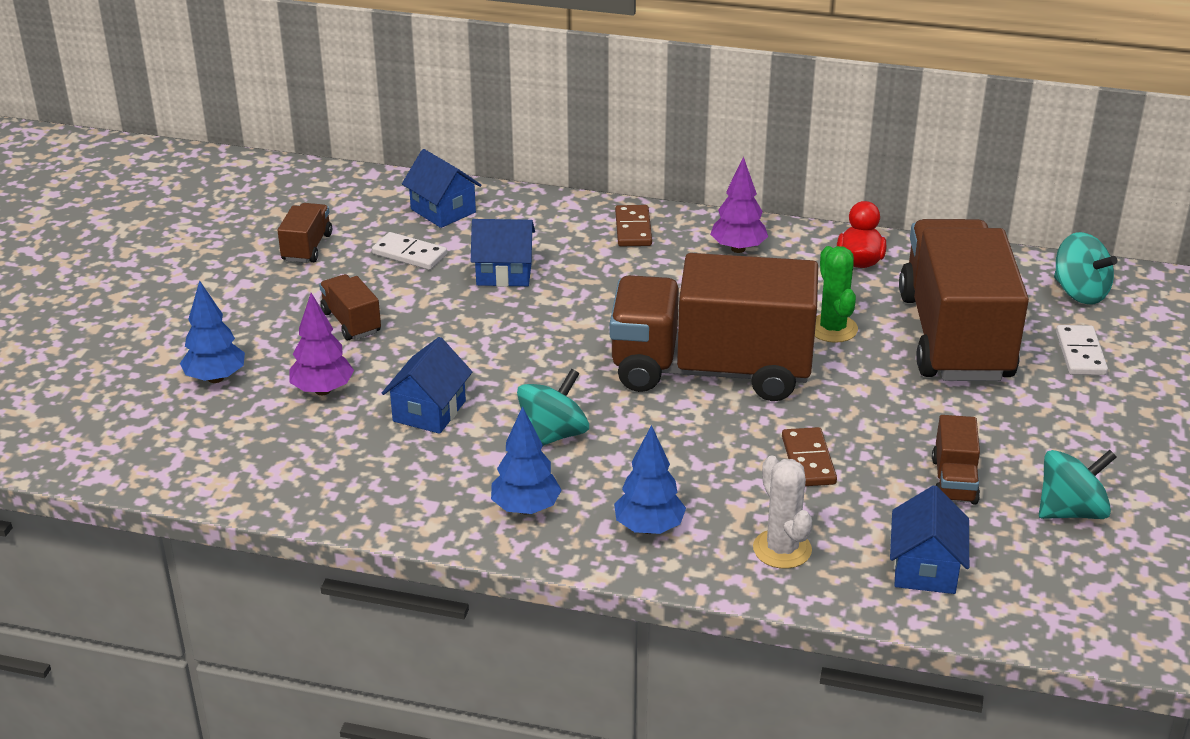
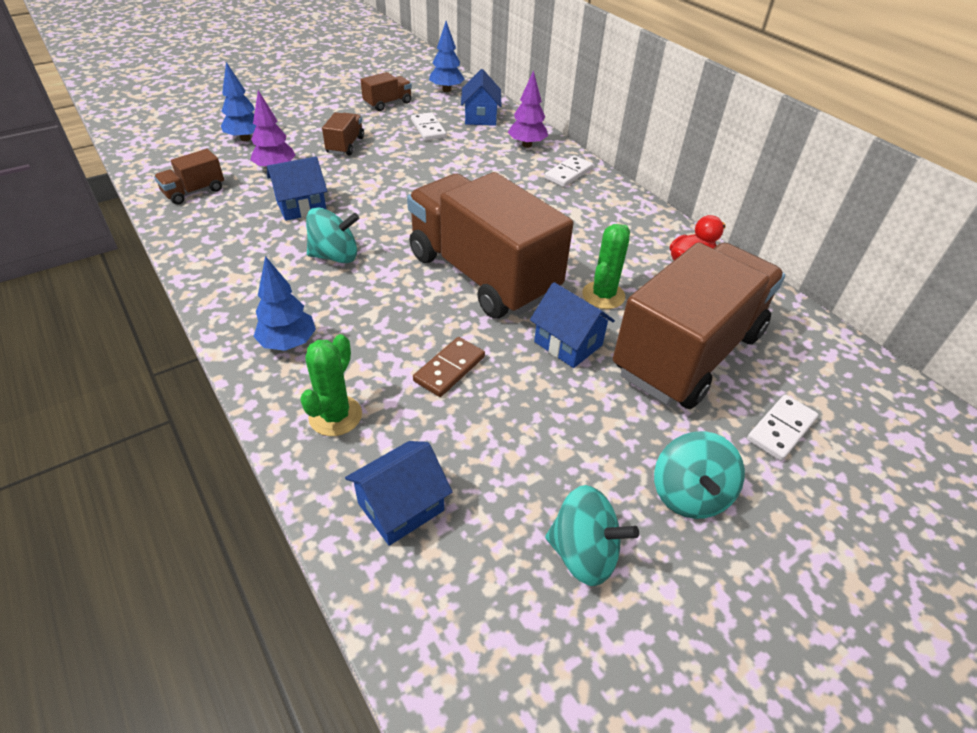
camera: 40 degrees right, 10 degrees up
(504, 273) = (458, 160): blue house -> blue house (568, 343)
(525, 508) = (251, 286): blue tree -> blue tree (446, 90)
(633, 229) = (568, 173): brown domino -> white domino
(738, 249) = (616, 215): purple tree -> purple tree (527, 145)
(782, 549) = (335, 416): white cactus -> green cactus
(954, 481) = (526, 456): brown truck -> brown truck (194, 192)
(1079, 292) = (847, 382): turquoise spinning top -> turquoise spinning top (689, 494)

